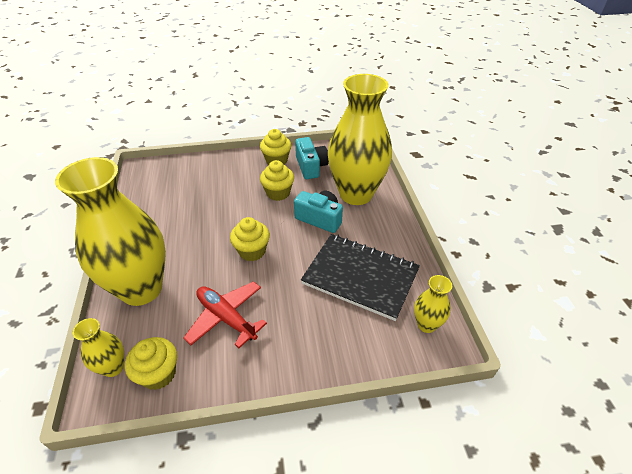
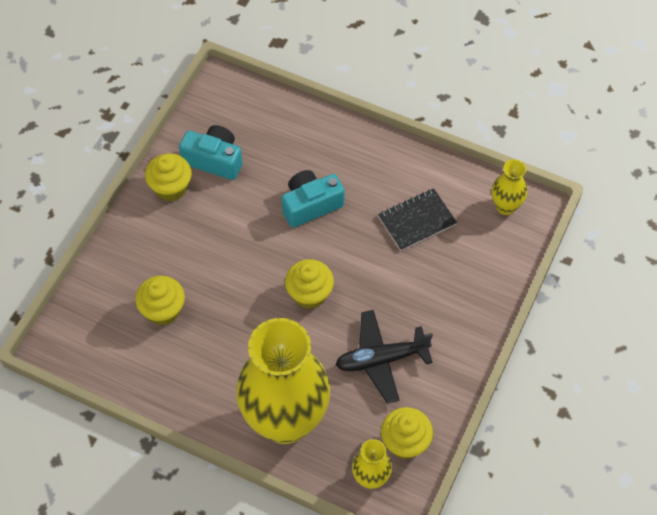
camera: 55 degrees left, 15 degrees up
(226, 318) = (381, 359): red plane -> black plane
(278, 193) = (235, 220): yellow cupcake -> yellow cupcake (163, 311)
(356, 194) = (300, 147): yellow vase -> none
(360, 277) = (417, 220): black notebook -> black notebook, size x0.57

